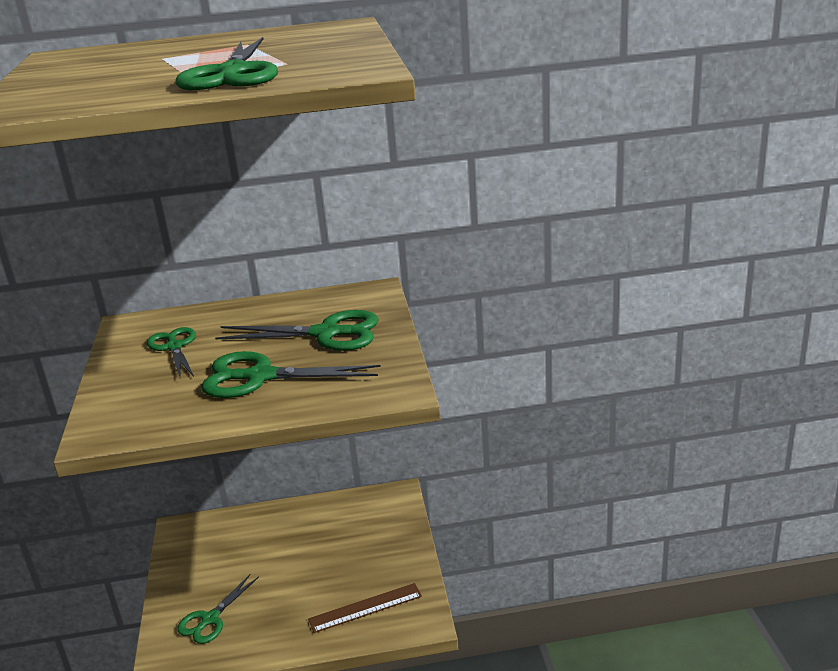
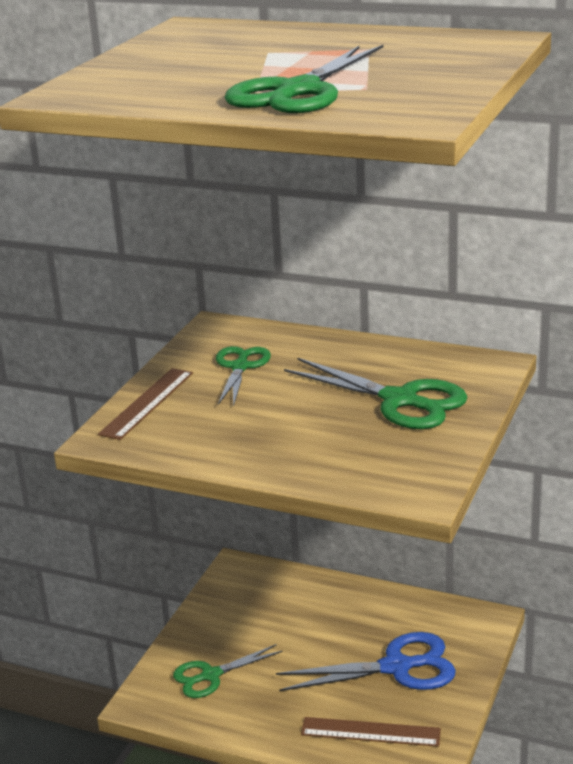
camera: 30 degrees right, 0 degrees up
(112, 397) = (147, 403): none -> brown ruler
(260, 377) = (296, 428): green scissors -> none
(354, 553) = (396, 667): none -> blue scissors

